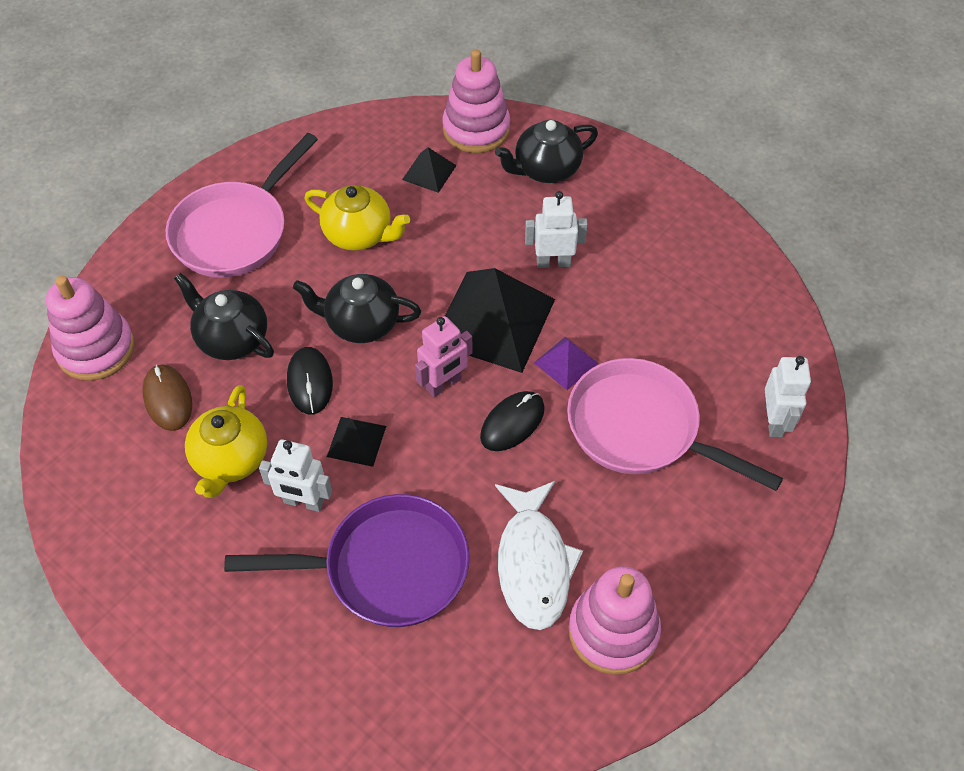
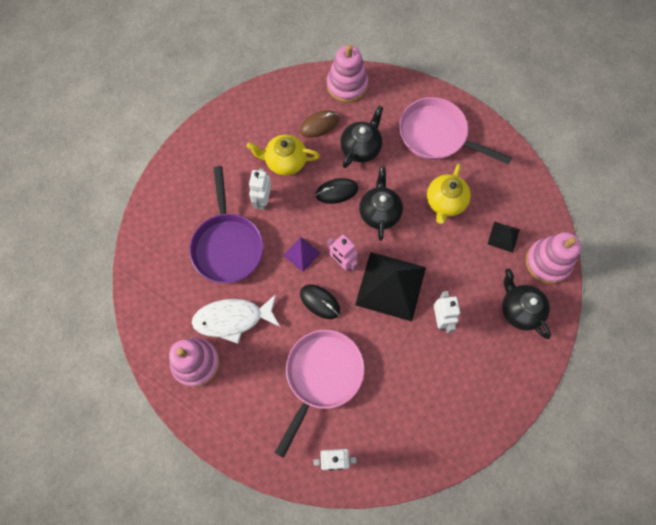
camera: 85 degrees right, 15 degrees up
(356, 441) = (301, 221): black pyramid -> none
(566, 363) = (364, 330): purple pyramid -> purple pyramid (301, 254)

